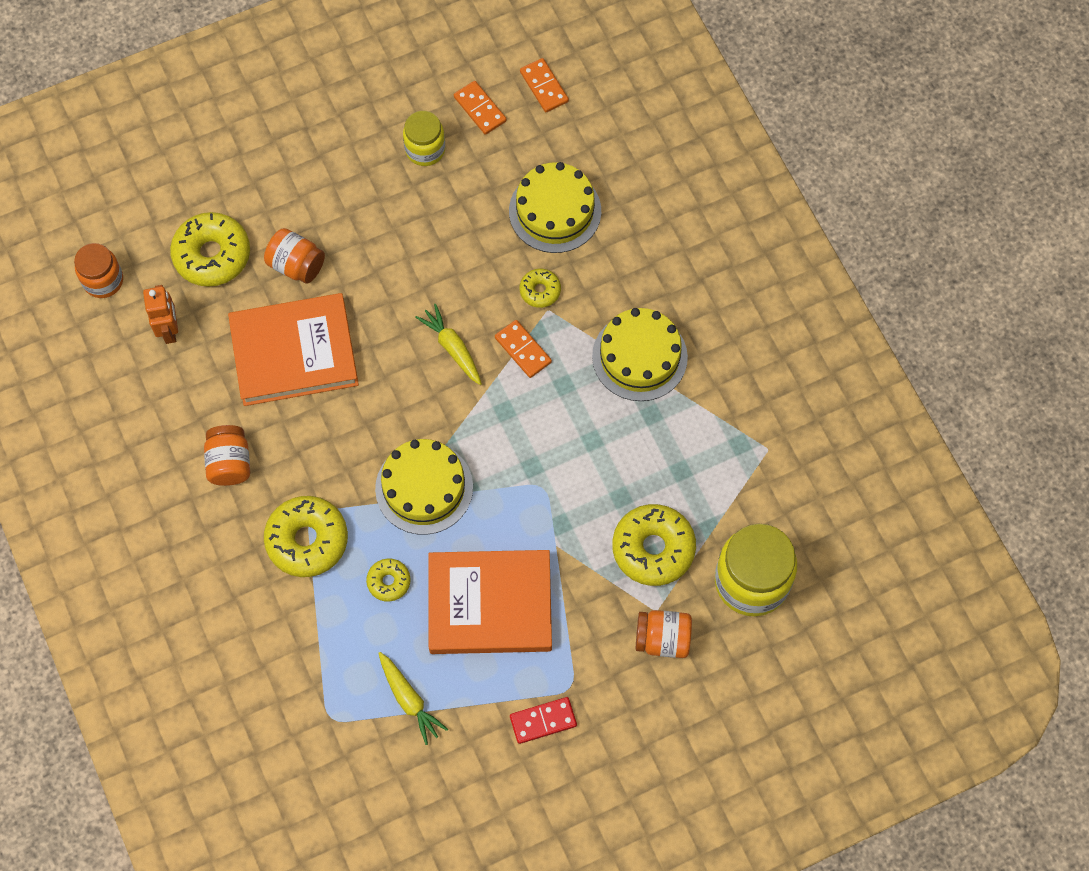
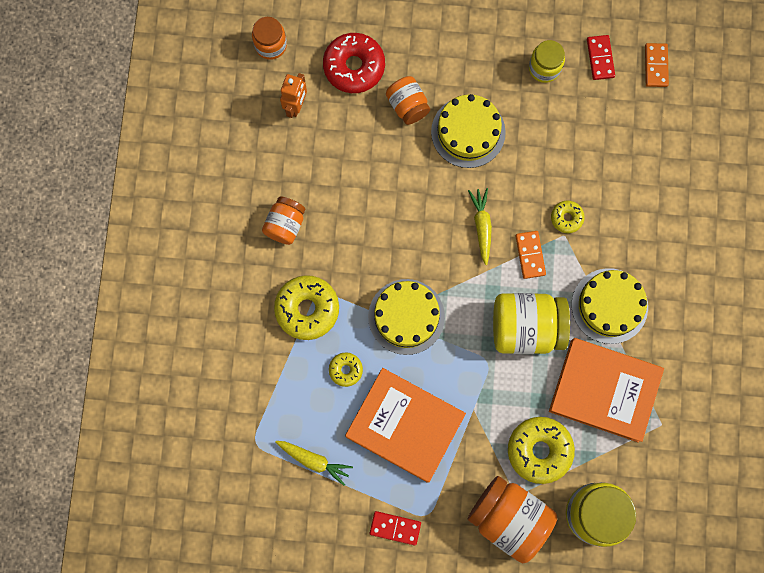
camera: 30 degrees right, 10 degrees up
(212, 255) = (354, 67): yellow donut -> red donut
(294, 353) = (371, 169): orange book -> orange book (604, 390)
(409, 700) = (314, 460): yellow carrot -> yellow carrot turned 60 degrees counterclockwise
(480, 109) = (600, 58): orange domino -> red domino
(555, 211) = (610, 164): yellow cake -> yellow cake (468, 132)
(563, 428) = (526, 327): none -> yellow jar
(662, 639) = (509, 518): orange jar -> orange jar, size x1.72

